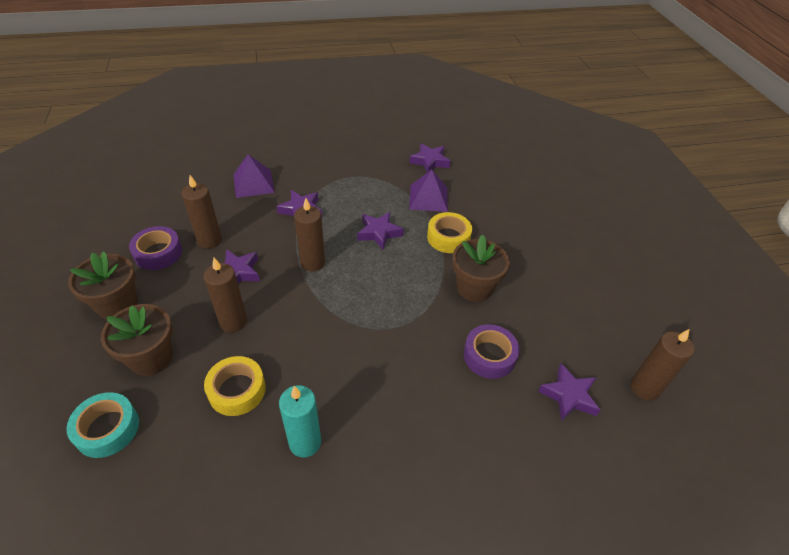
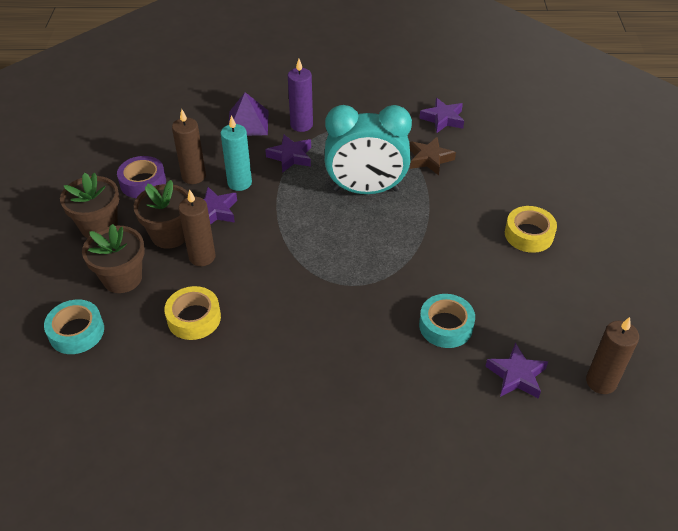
camera: 15 degrees right, 0 degrees up
(304, 180) = (301, 125): none -> purple candle
(305, 442) = (246, 372): turquoise candle -> turquoise candle (239, 183)
(312, 263) = (290, 211): brown candle -> none
(379, 233) = (366, 190): purple star -> turquoise clock
(428, 198) = (429, 159): purple pyramid -> brown star
(448, 237) = (439, 204): yellow tape -> yellow tape (529, 234)
(474, 288) = (451, 258): brown flower pot -> brown flower pot (170, 235)
(489, 356) = (445, 326): purple tape -> turquoise tape

